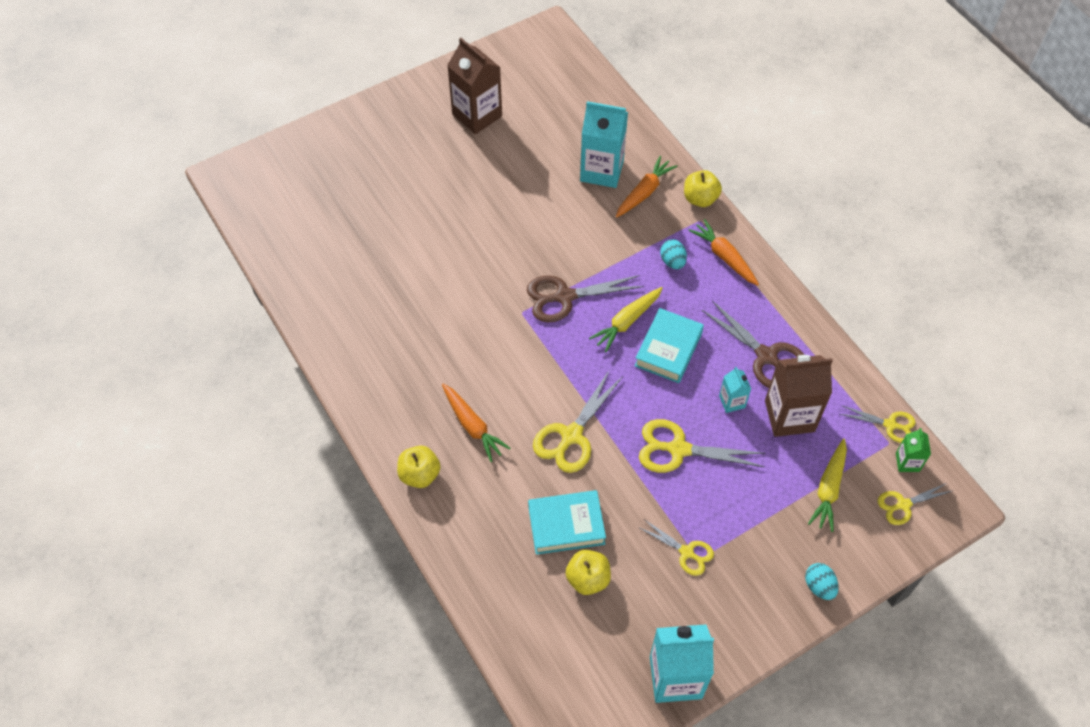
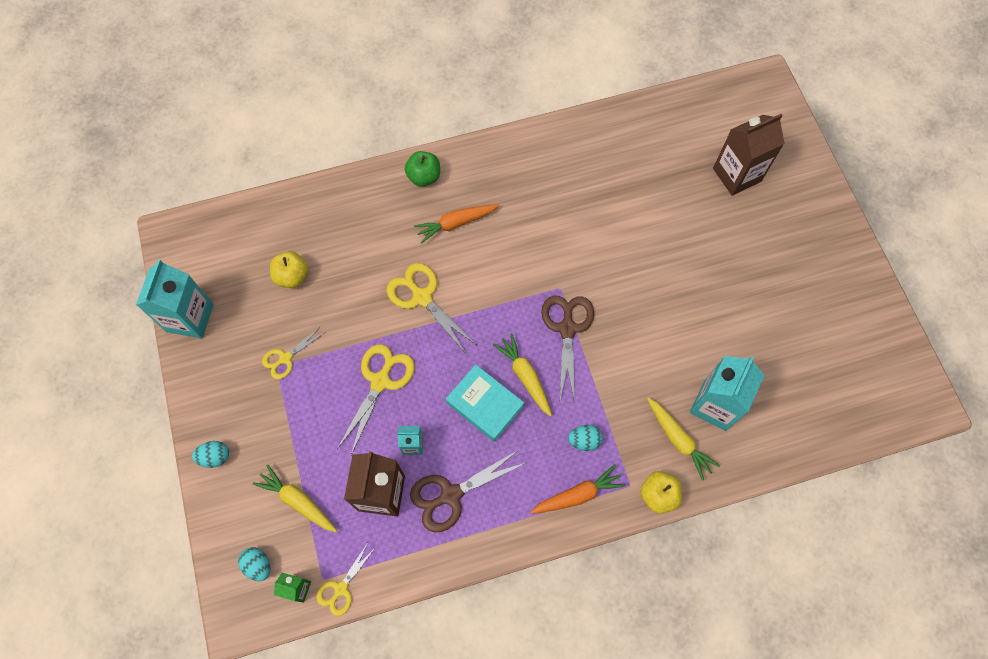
camera: 105 degrees right, 10 degrees up
(420, 474) = (424, 177): yellow apple -> green apple
(477, 115) = (810, 302): brown carton -> brown carton (736, 175)
(566, 525) = (343, 272): turquoise book -> none
(644, 192) = (678, 439): orange carrot -> yellow carrot
(903, 504) = (258, 565): yellow scissors -> turquoise egg

